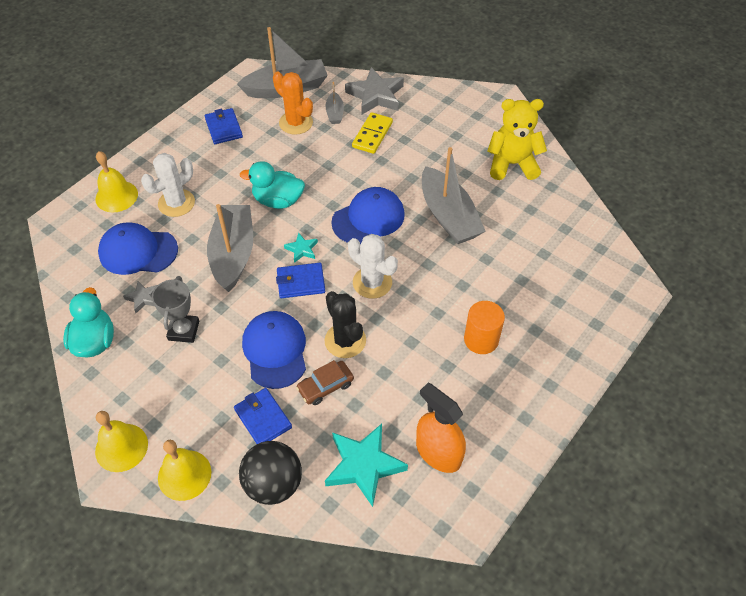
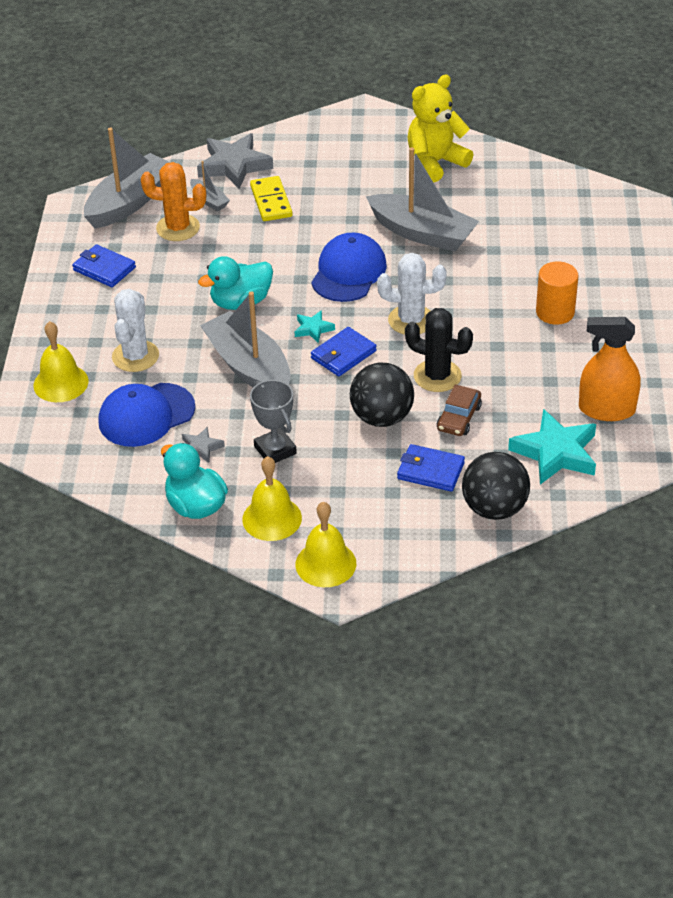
camera: 35 degrees left, 10 degrees down
(184, 475) = (408, 548): yellow bell -> yellow bell (272, 518)
(275, 350) = (382, 417): blue cap -> black ball

